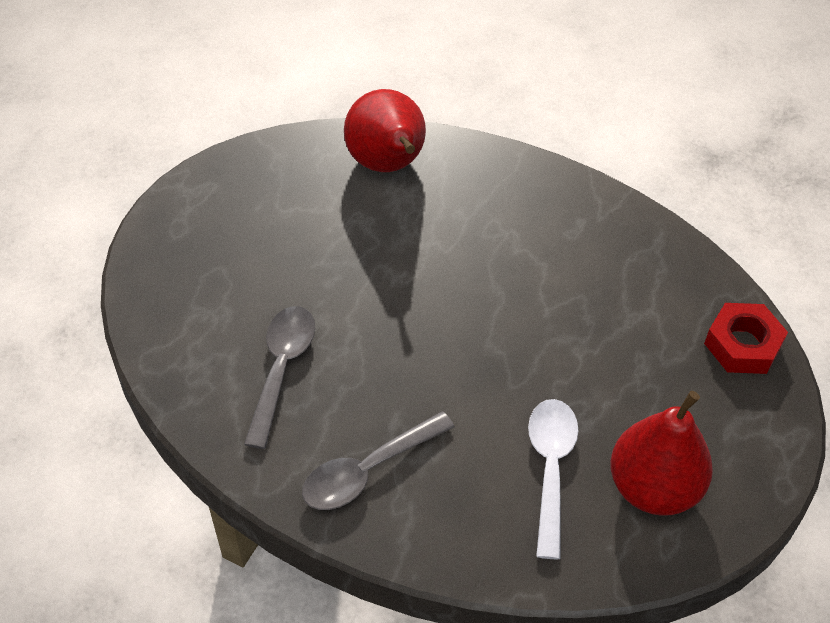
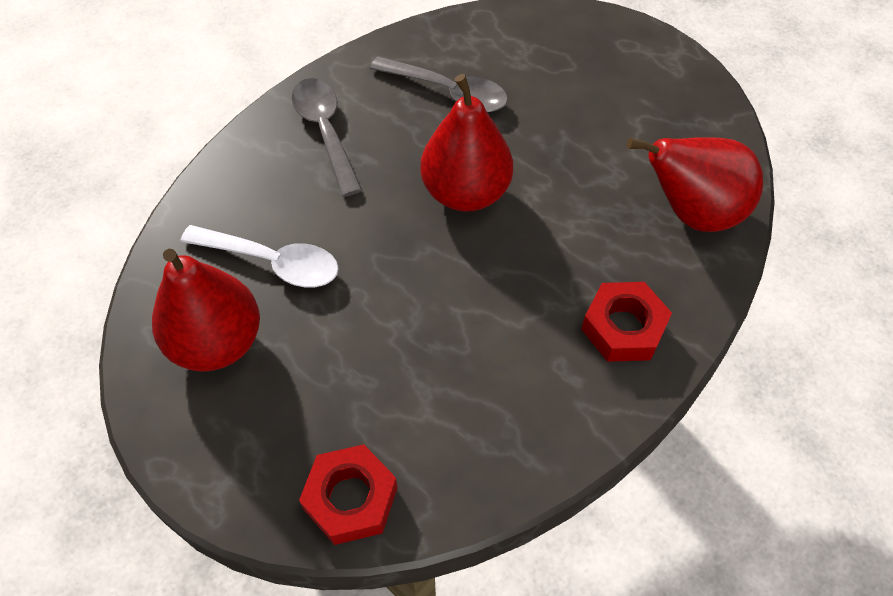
camera: 105 degrees right, 5 degrees up
(414, 328) = (466, 192): none -> red pear
(521, 198) = (623, 328): none -> red nut

